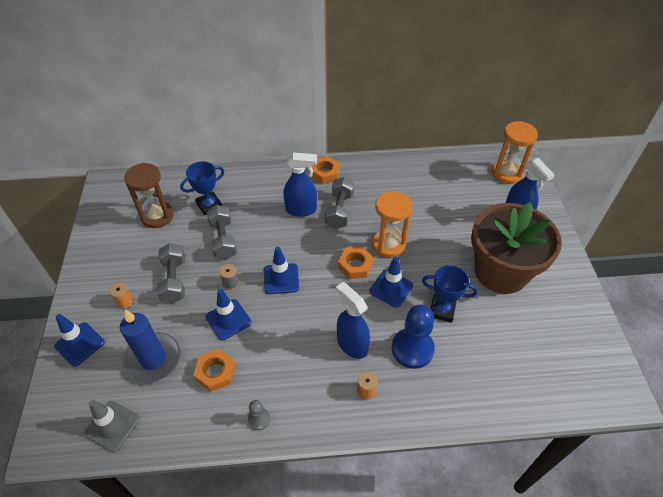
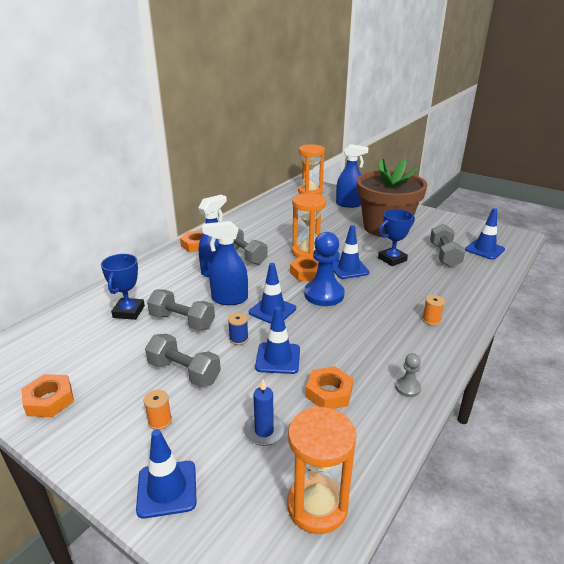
camera: 50 degrees left, 20 degrees down
(105, 240) = (49, 400): none -> orange nut
(112, 426) = (317, 506): grey traffic cone -> orange hourglass
(153, 359) = (264, 431): blue candle -> blue candle, size x0.56
(157, 216) = (84, 348): brown hourglass -> none
(231, 283) = (238, 339): grey spool -> blue spool
(351, 344) = (380, 307): blue spray bottle -> blue spray bottle (229, 299)
(412, 349) = (413, 284): blue pawn -> blue pawn (324, 294)
(496, 347) = (444, 255): none -> grey dumbbell
(550, 377) = (484, 249): none -> blue traffic cone

